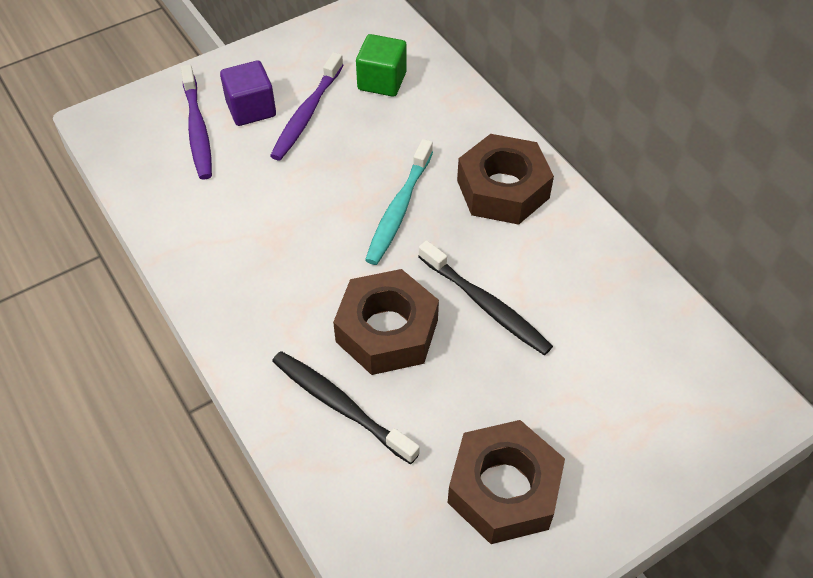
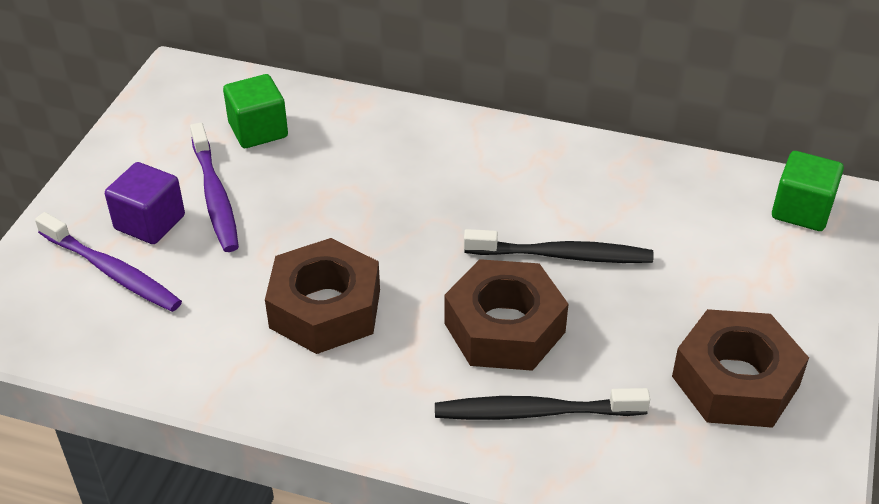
camera: 40 degrees left, 10 degrees down
(399, 209) = (400, 226): turquoise toothbrush -> none
(502, 189) = (472, 159): brown nut -> brown nut (325, 308)
(718, 395) = (801, 210): none -> green cube

